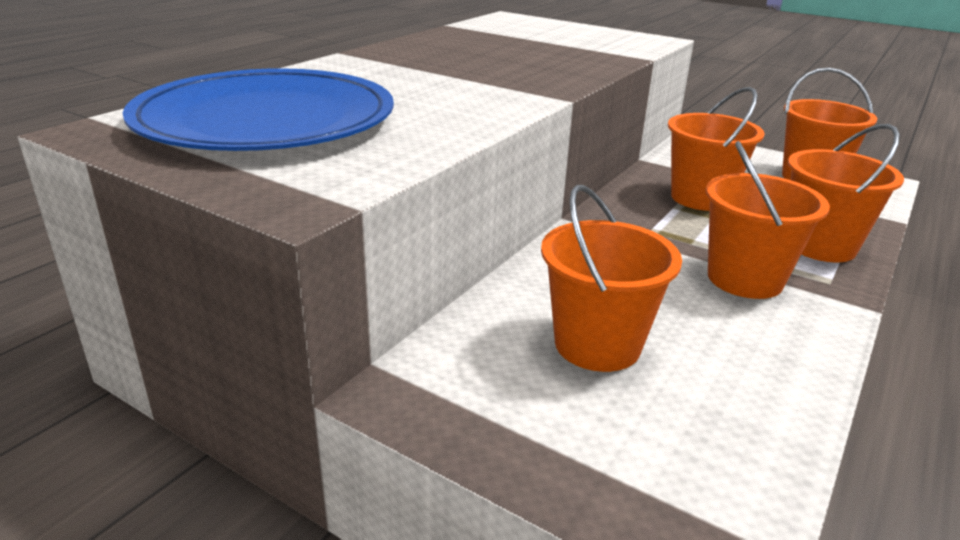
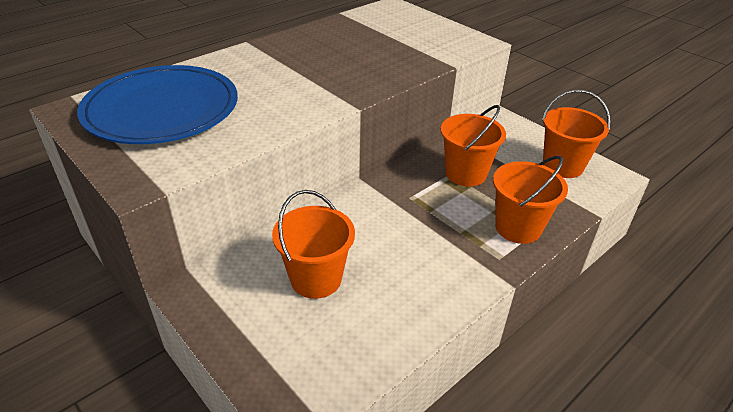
camera: 15 degrees right, 10 degrees up
(744, 279) = (443, 246): orange bucket -> none

